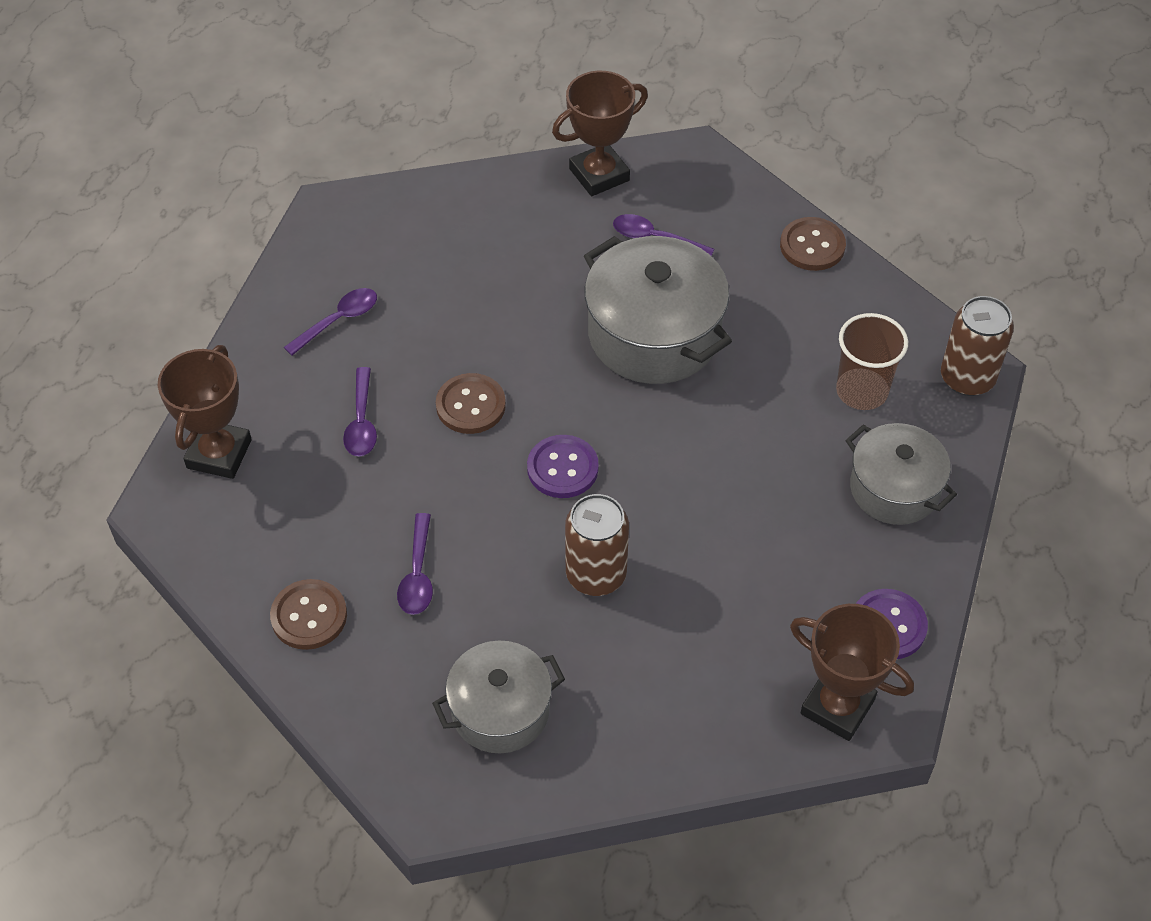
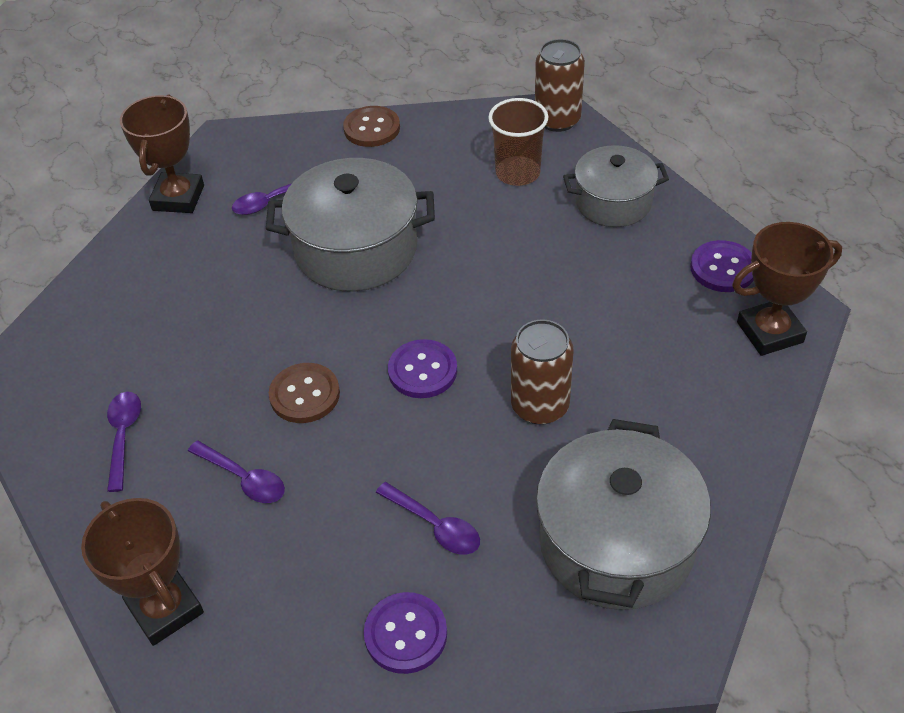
camera: 50 degrees left, 5 degrees down
(309, 616) = (405, 634): brown button -> purple button
(500, 710) = (616, 542): grey pot -> grey pot, size x1.57

